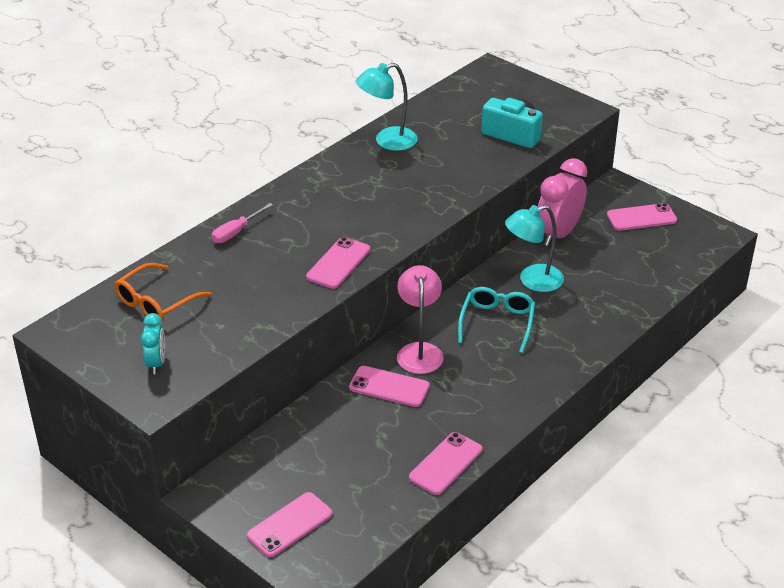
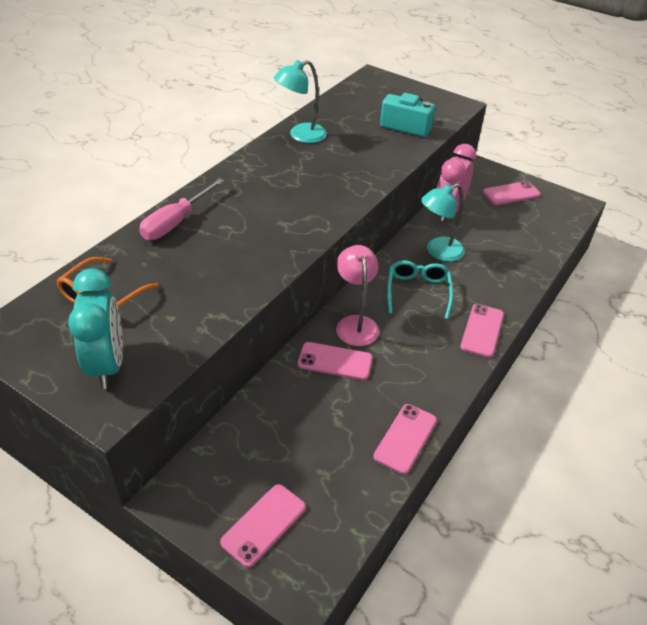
camera: 10 degrees left, 5 degrees up
(156, 363) = (107, 365): turquoise clock -> turquoise clock, size x1.82
(236, 232) = (176, 222): pink screwdriver -> pink screwdriver, size x1.53
(338, 263) = (278, 247): pink phone -> pink phone (482, 330)

